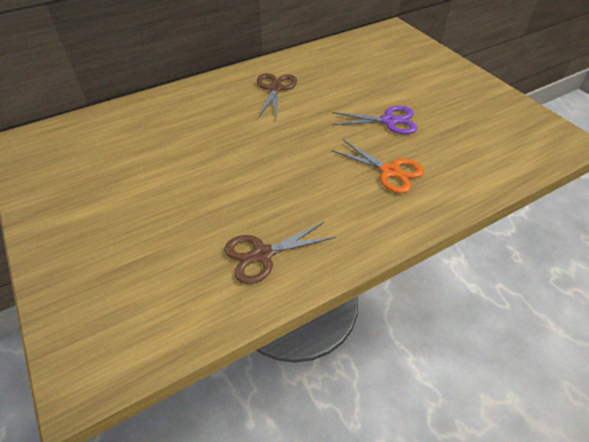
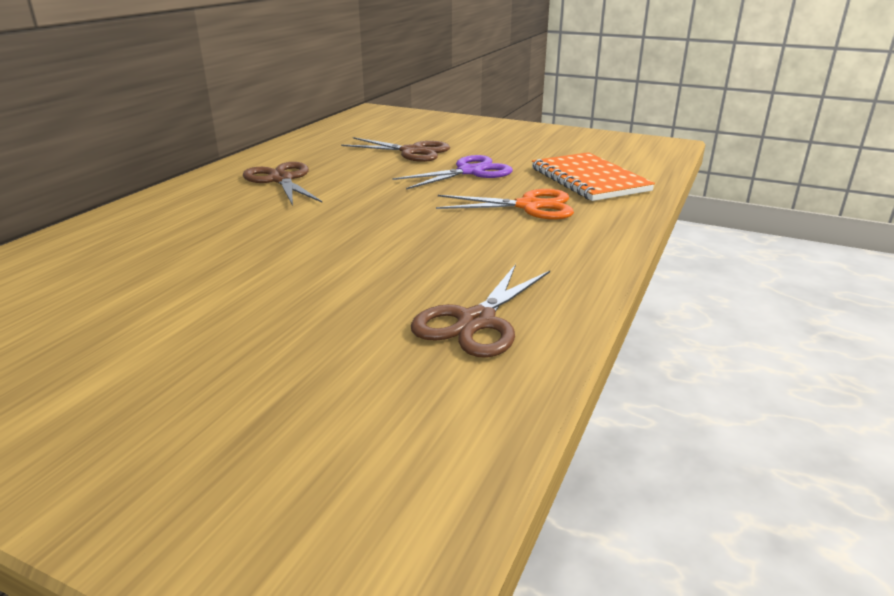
camera: 35 degrees left, 20 degrees down
(373, 85) = (412, 151): none -> brown scissors
(460, 160) = (589, 179): none -> orange notebook

